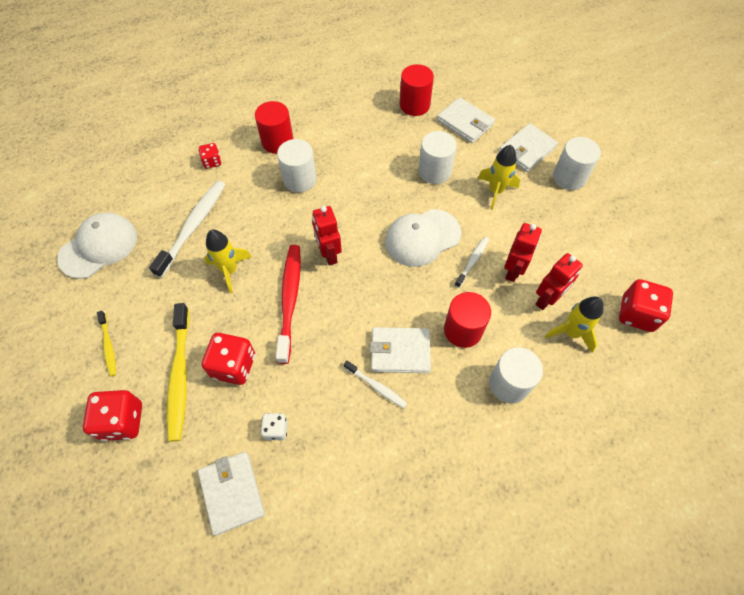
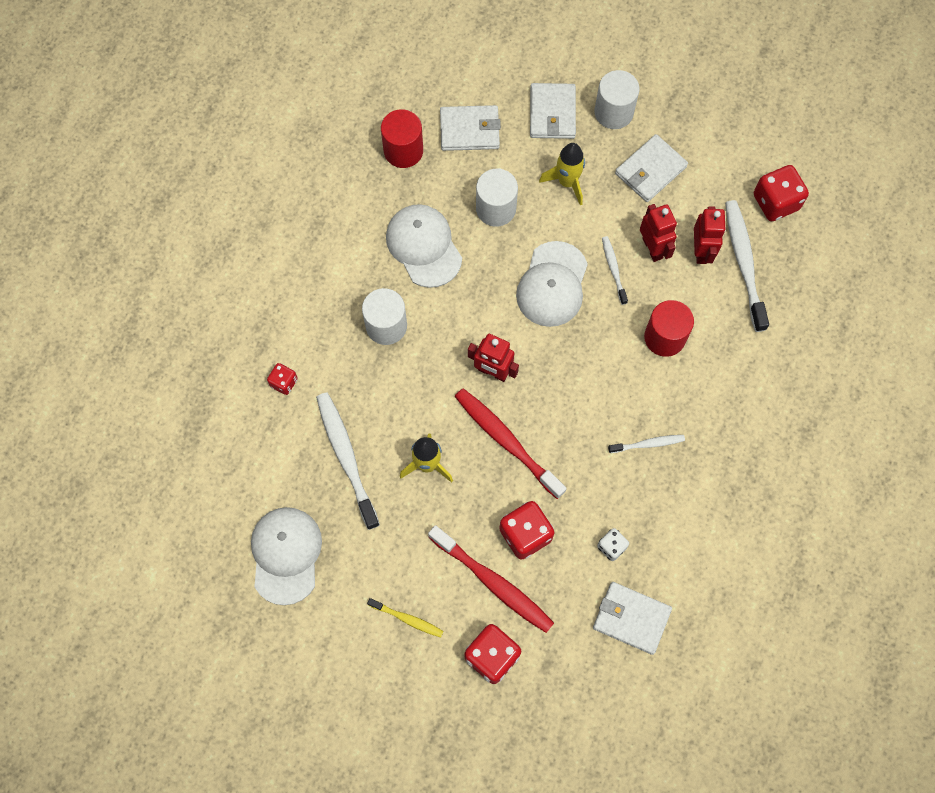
camera: 45 degrees left, 10 degrees up
(180, 376) = (493, 582): yellow toothbrush -> red toothbrush
(277, 142) = (320, 306): red cylinder -> none
(369, 158) = (424, 246): none -> white cap
(400, 351) = (637, 400): white wallet -> white wallet (650, 170)
(509, 384) = (738, 349): white cylinder -> none
(571, 332) = (744, 263): yellow rocket -> white toothbrush

